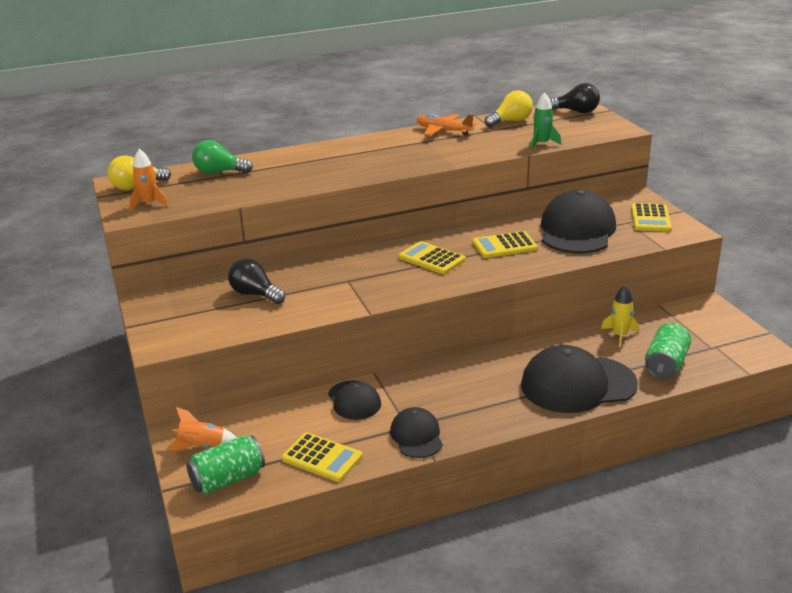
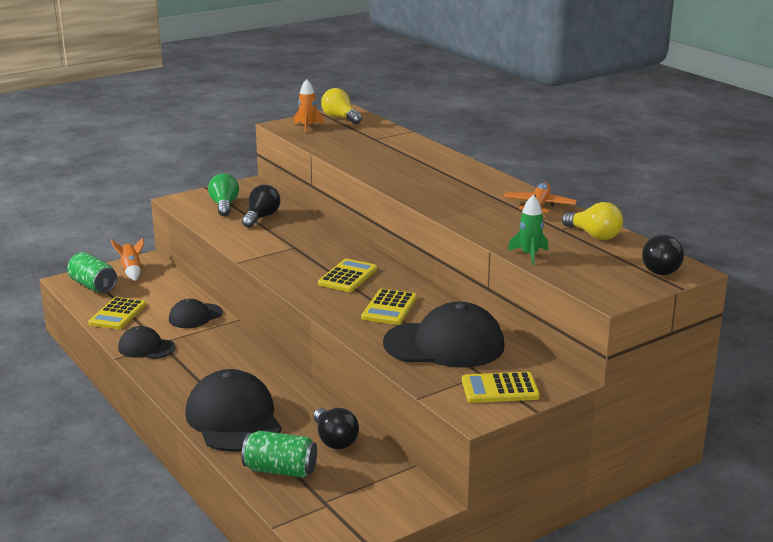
camera: 75 degrees right, 5 degrees down
(219, 172) = (381, 137): green light bulb -> green light bulb (224, 206)
(416, 436) = (146, 347): black cap -> black cap turned 135 degrees counterclockwise
(504, 246) = (389, 308): yellow calculator -> yellow calculator turned 135 degrees counterclockwise
(619, 335) = (334, 440): yellow rocket -> black light bulb

